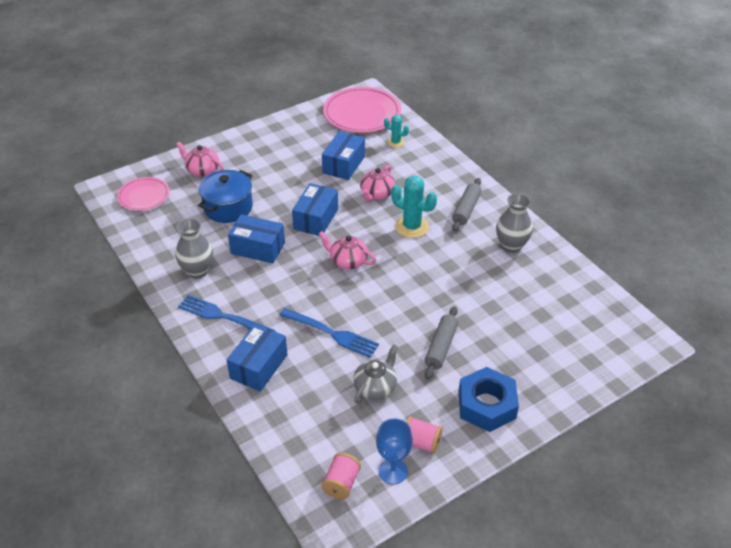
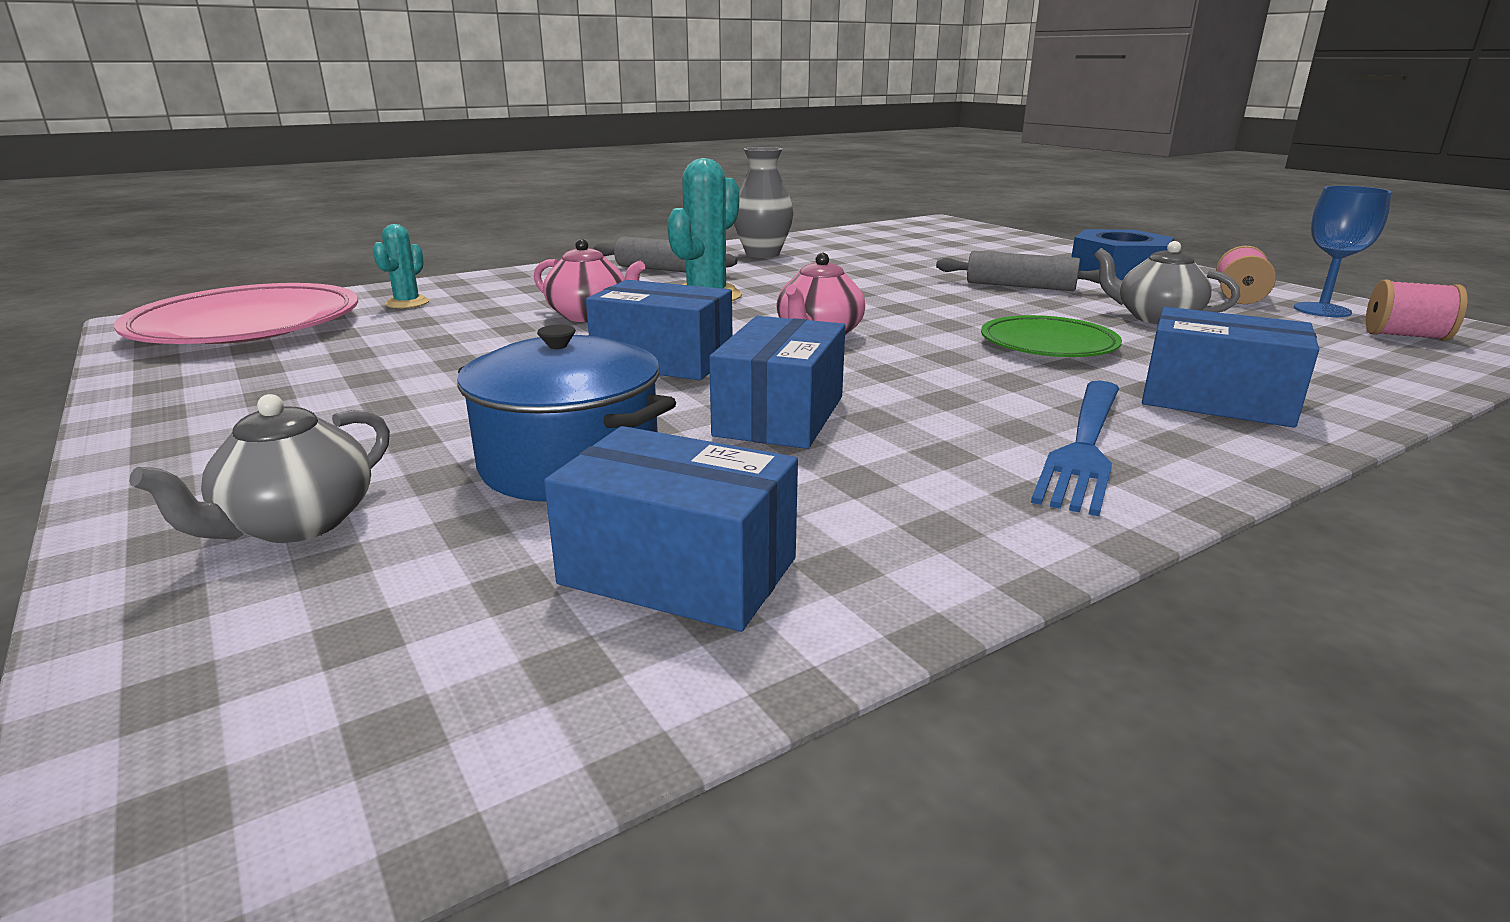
camera: 90 degrees left, 20 degrees down
(144, 196) = (383, 669): pink plate -> none
(197, 271) = (905, 495): grey vase -> none
(202, 170) = (296, 524): pink teapot -> grey teapot
(331, 333) = (1048, 344): blue fork -> green plate
(343, 165) = (453, 340): blue box -> blue box (678, 571)

